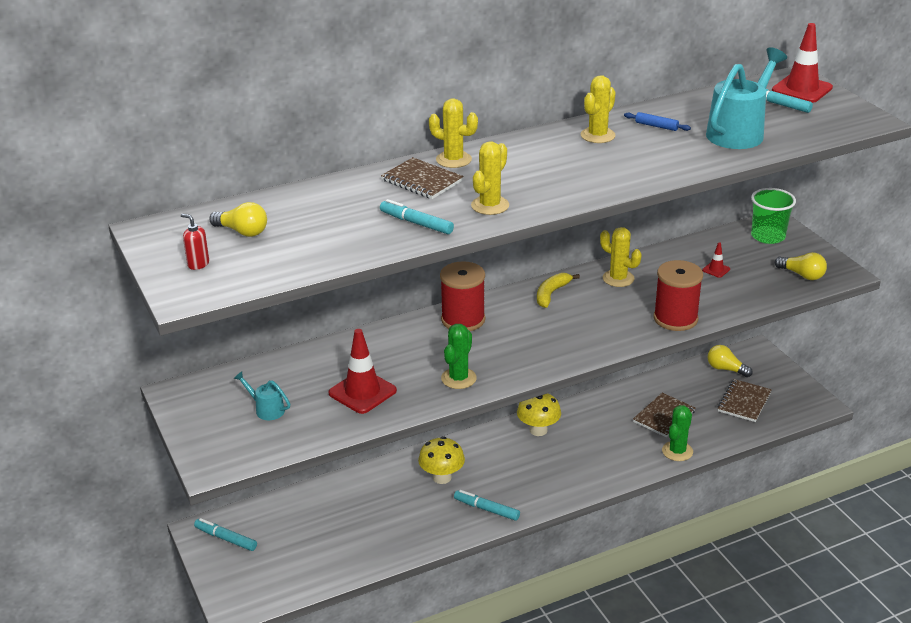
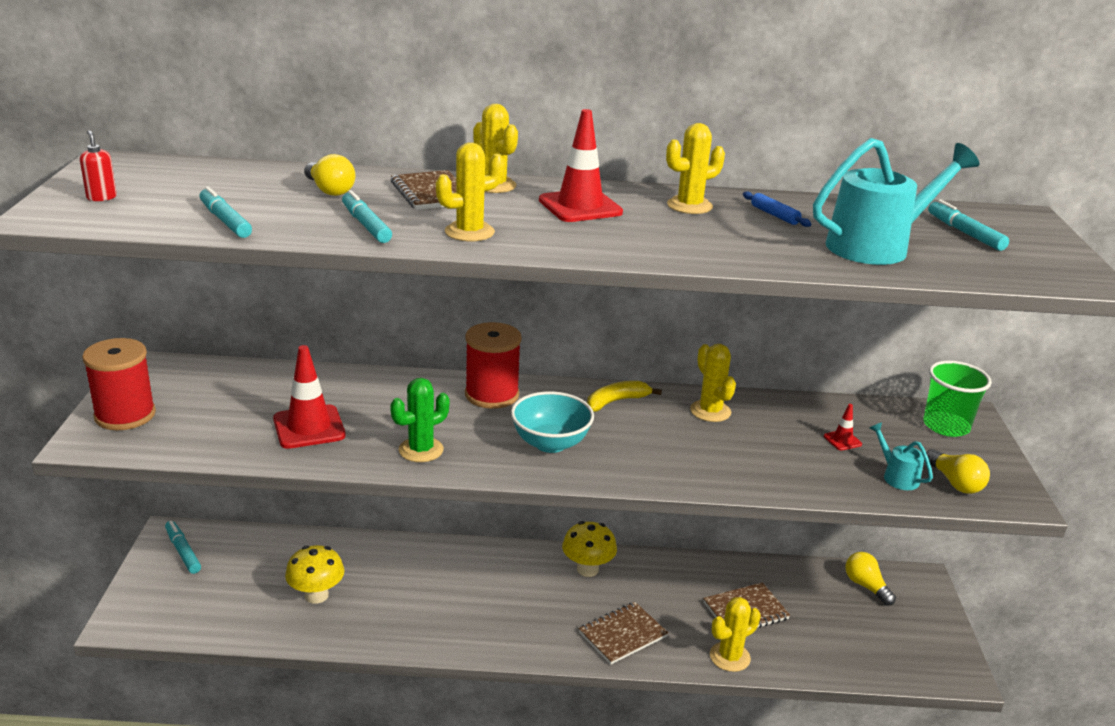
camera: 25 degrees right, 5 degrees down
(242, 231) = (188, 185): yellow light bulb -> yellow light bulb (329, 190)
(266, 409) = (200, 409): turquoise watering can -> turquoise watering can (897, 476)
(442, 477) = (441, 577): yellow mushroom -> yellow mushroom (316, 595)
(486, 509) = (456, 631): turquoise marker -> turquoise marker (225, 221)
(539, 341) = (550, 443): none -> turquoise bowl
(675, 318) = (738, 475): red spool -> red spool (125, 415)
(677, 451) = (729, 657): green cactus -> yellow cactus
(744, 402) = (860, 633): brown notebook -> brown notebook (622, 634)
(802, 89) = (1018, 228): red traffic cone -> red traffic cone (580, 206)

